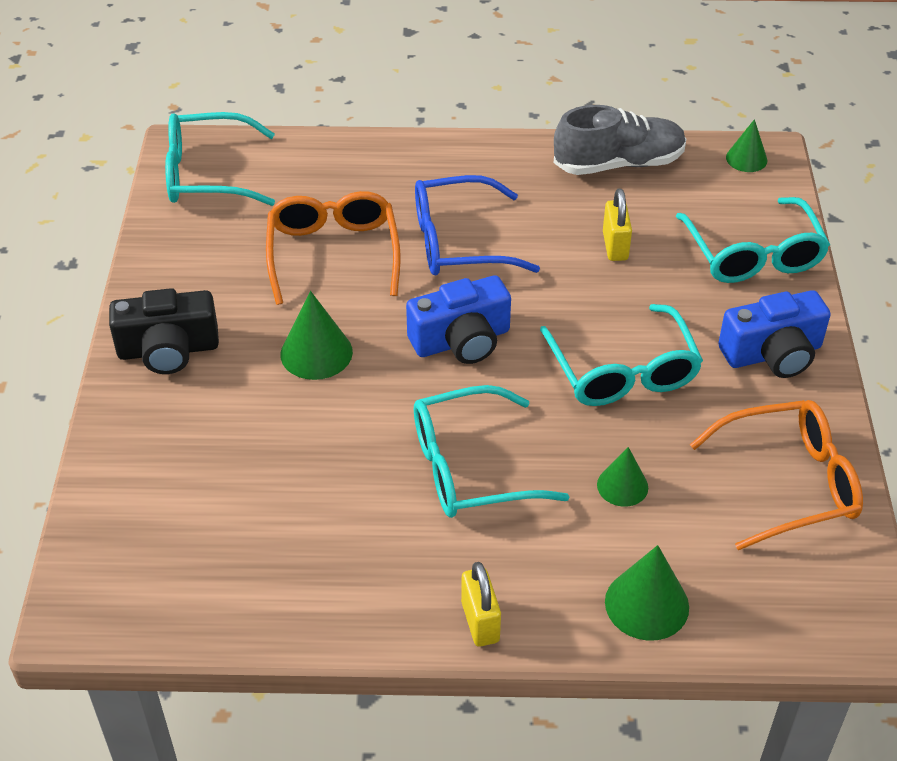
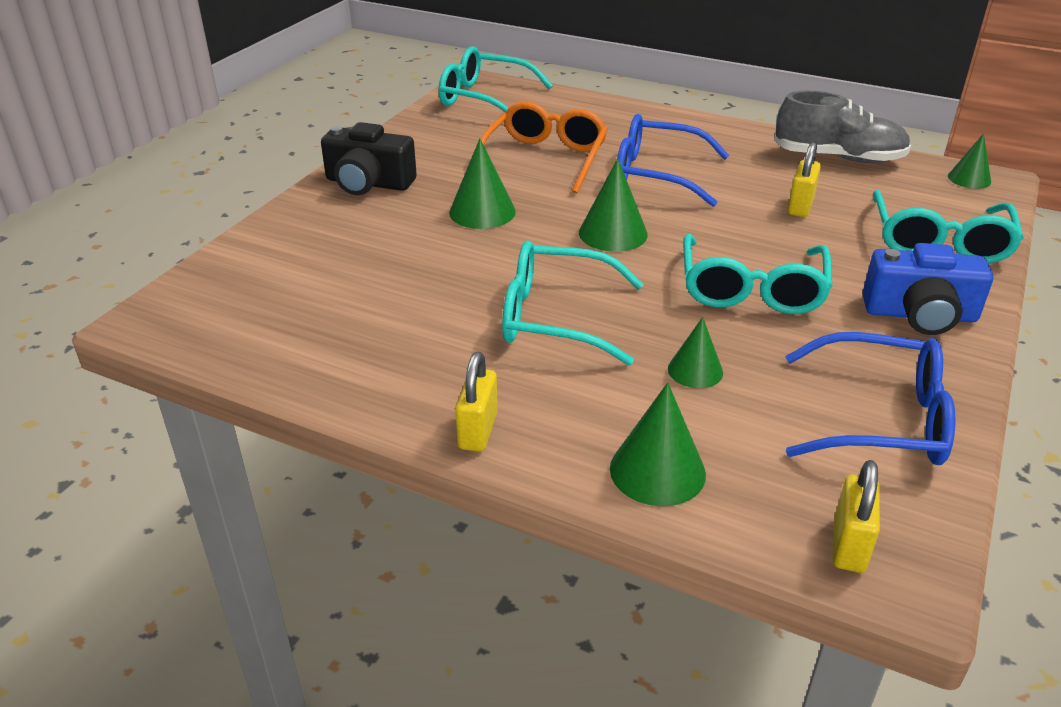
camera: 25 degrees right, 10 degrees down
(461, 340) = (613, 233): blue camera -> green cone
(788, 483) = (880, 418): orange glasses -> blue glasses
(817, 617) = (849, 545): none -> yellow padlock

